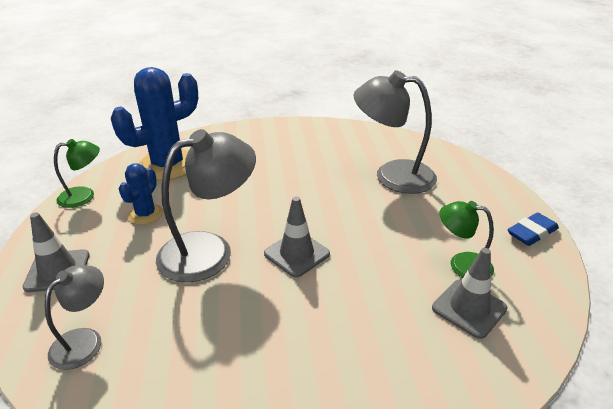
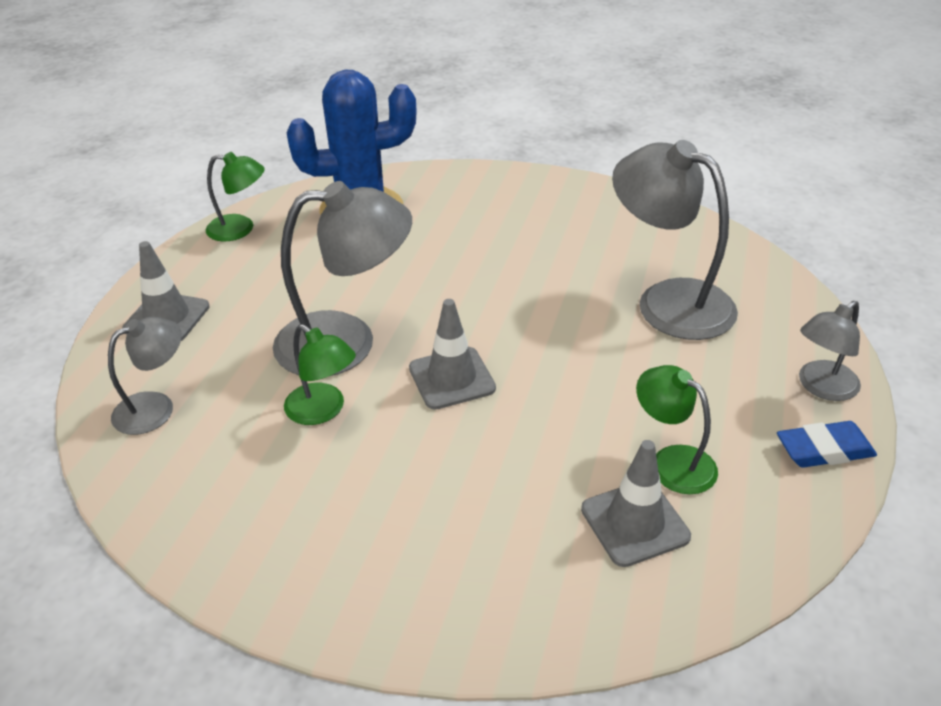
camera: 25 degrees right, 5 degrees up
(146, 214) = (298, 273): blue cactus -> none
(221, 301) = (323, 410): none -> green lamp
(504, 200) = (821, 387): none -> grey lamp

